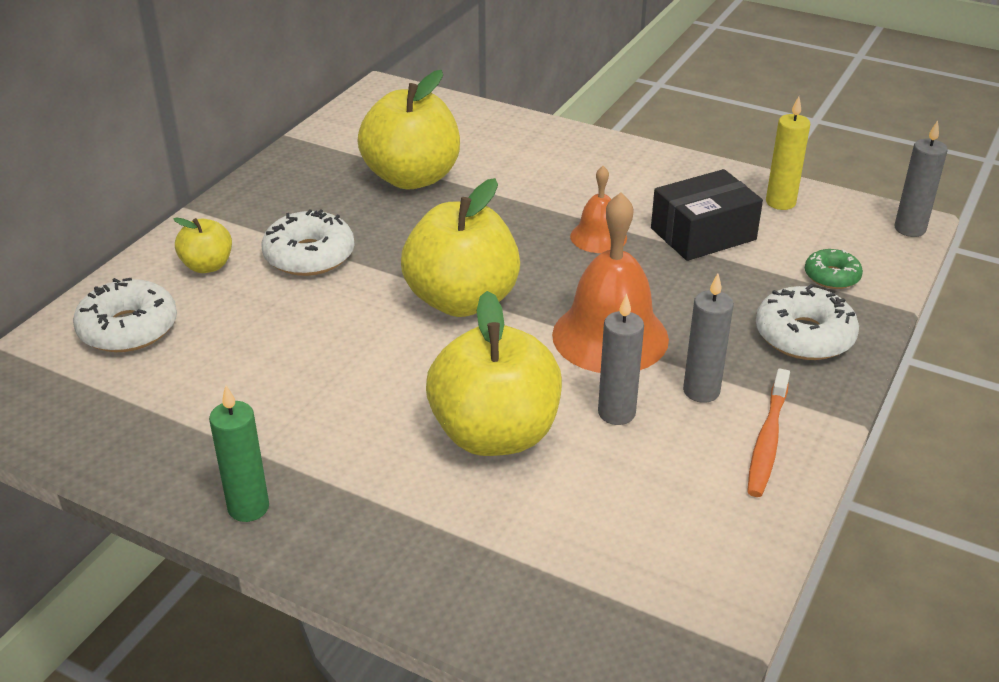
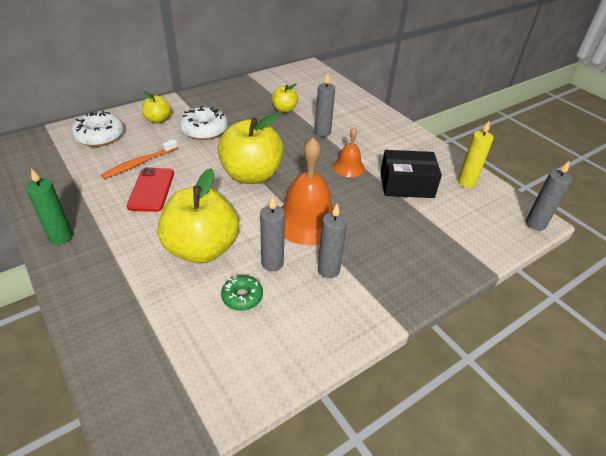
camera: 25 degrees right, 5 degrees up
(321, 380) = (151, 189): none -> red phone
(412, 178) = (284, 109): yellow apple -> yellow apple, size x0.50
(509, 196) = (322, 132): none -> grey candle
(767, 440) = (340, 314): orange toothbrush -> orange toothbrush (140, 163)
(804, 336) = (415, 262): white donut -> none
(831, 276) = (462, 234): green donut -> green donut (242, 297)

